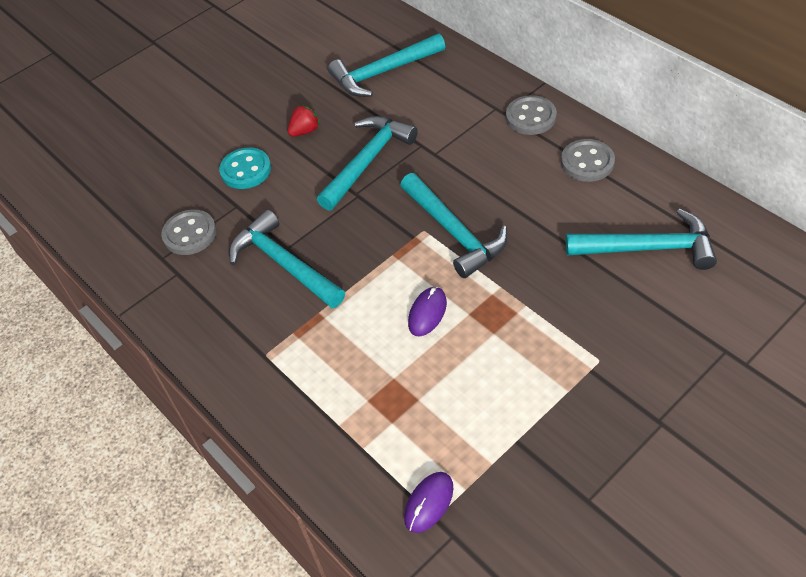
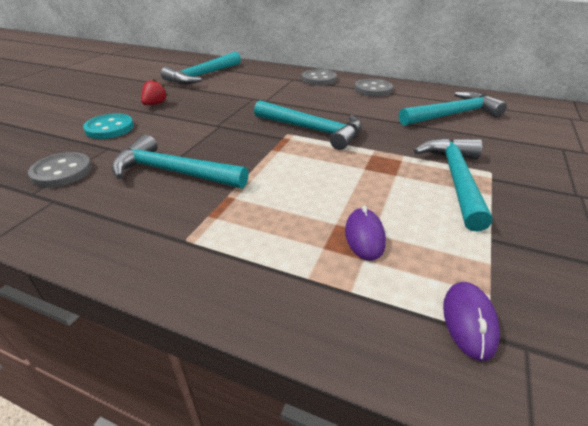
camera: 30 degrees left, 15 degrees down
(368, 161) = (216, 110): turquoise hammer -> turquoise hammer (455, 179)
(427, 313) = (330, 175): purple mouse -> purple mouse (364, 236)

